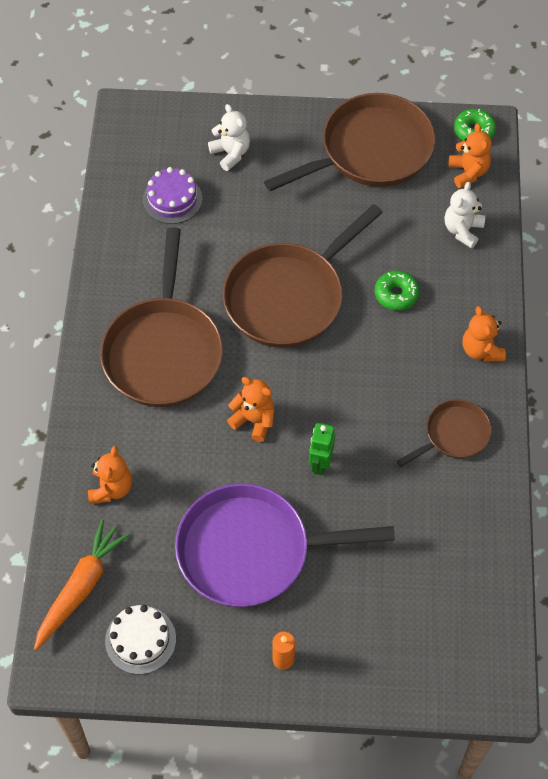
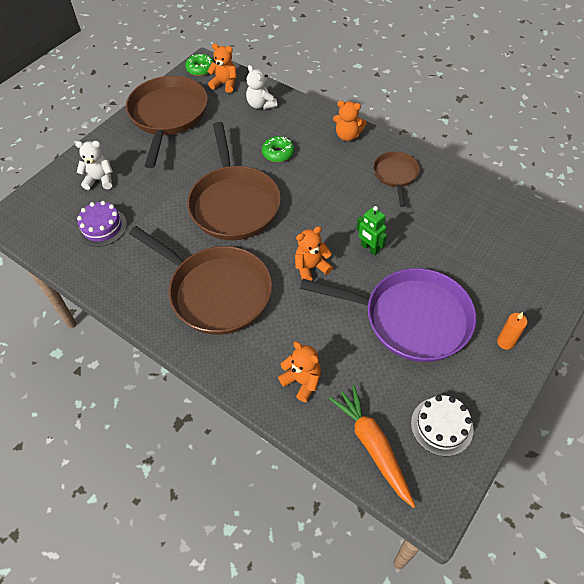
camera: 55 degrees left, 5 degrees down
(252, 550) = (410, 318): purple pan -> purple pan turned 105 degrees counterclockwise

